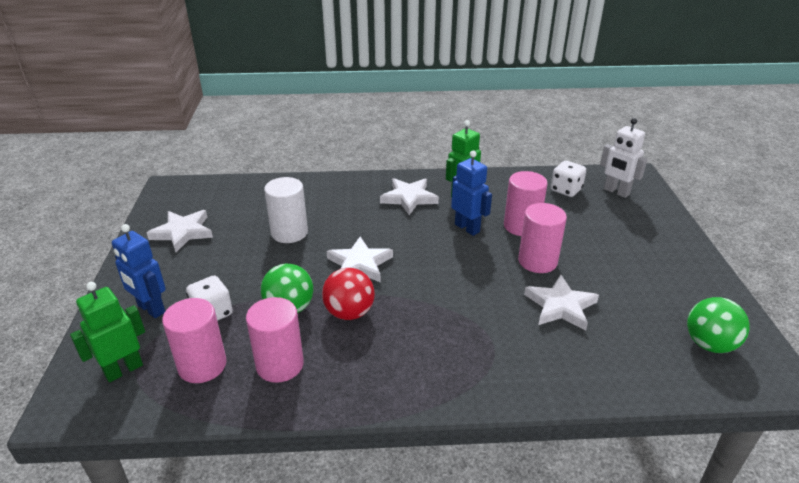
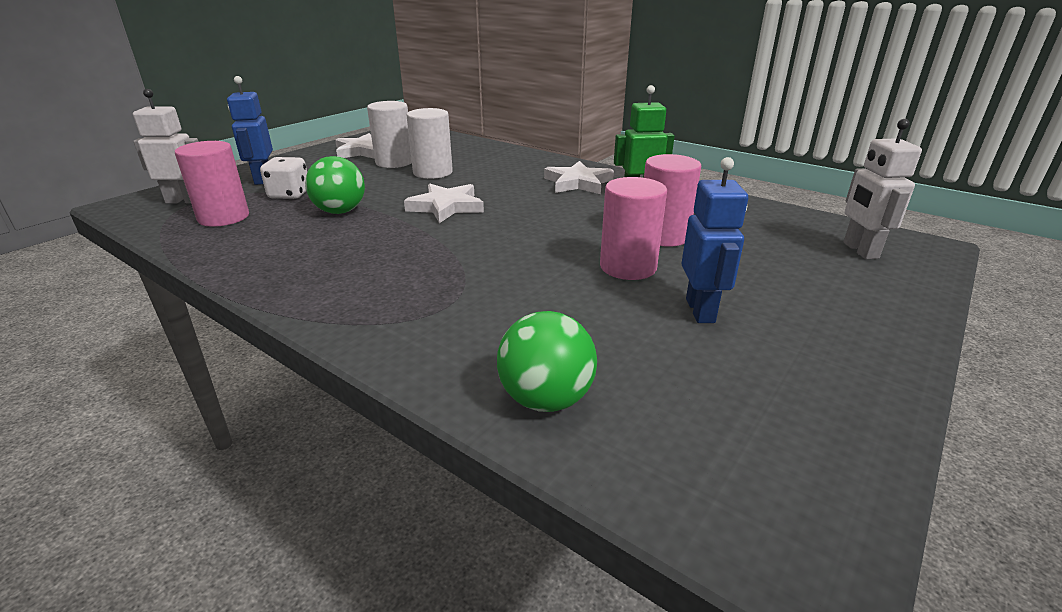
camera: 40 degrees right, 5 degrees down
(123, 370) = (184, 201): green robot -> white robot
(236, 235) = (394, 162): none -> white cylinder
(280, 365) = (264, 238): pink cylinder -> none
(349, 313) = (374, 231): red ball -> none
(467, 228) = (597, 218): blue robot -> blue robot (701, 310)
(560, 306) = (582, 310): white star -> none
(566, 190) = (781, 228): white dice -> none
(709, 344) = (738, 446): green ball -> green ball (546, 399)

